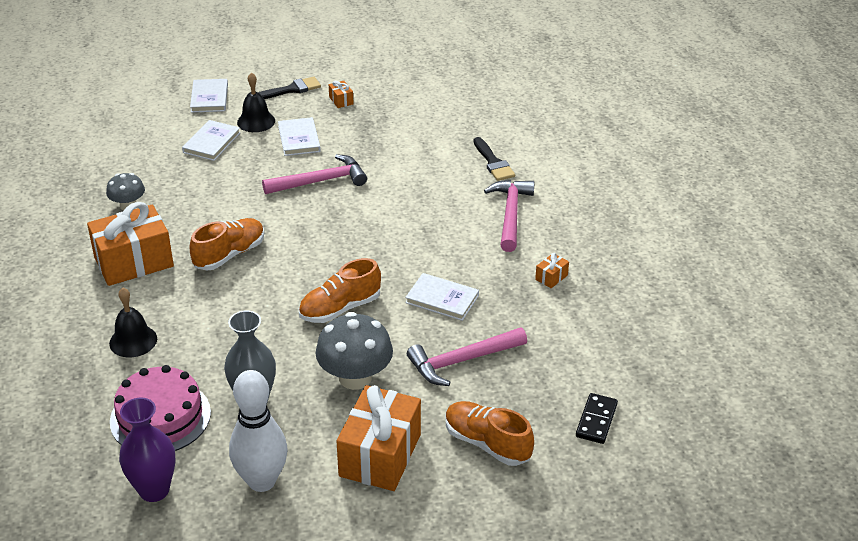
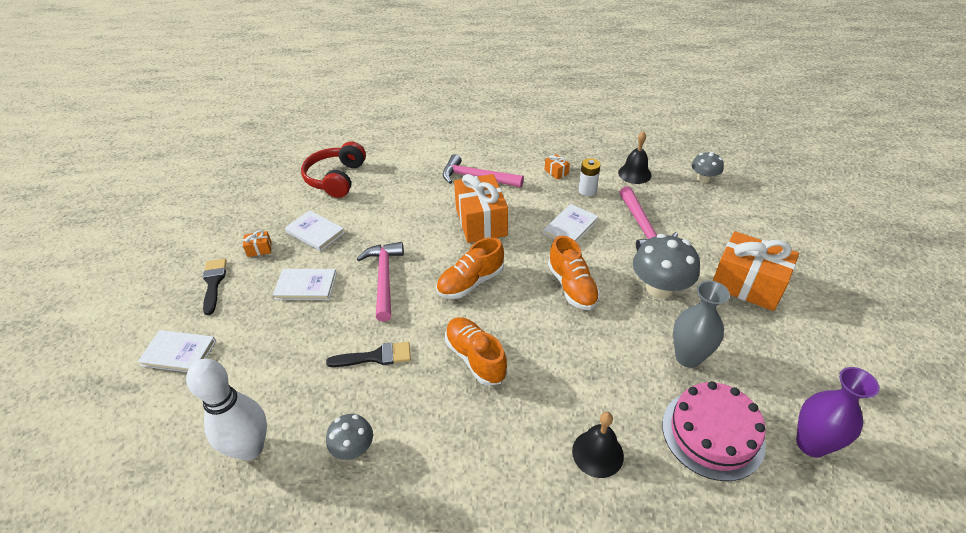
camera: 75 degrees left, 5 degrees up
(134, 262) = (463, 447): orange gift -> orange gift (481, 222)
(211, 142) = (271, 358): white book -> white book (315, 232)
(256, 121) = (254, 316): black bell -> black bell (634, 174)
(262, 481) = (786, 361): white bowling pin -> white bowling pin (250, 448)
(468, 117) = (336, 178): none -> red headphones
(487, 443) = (729, 229): orange shoe -> orange shoe (470, 282)
(493, 162) = (407, 176): black brush -> black brush (375, 357)
(521, 308) = (587, 190): none -> white battery
(596, 420) = (703, 178): black domino -> grey mushroom

